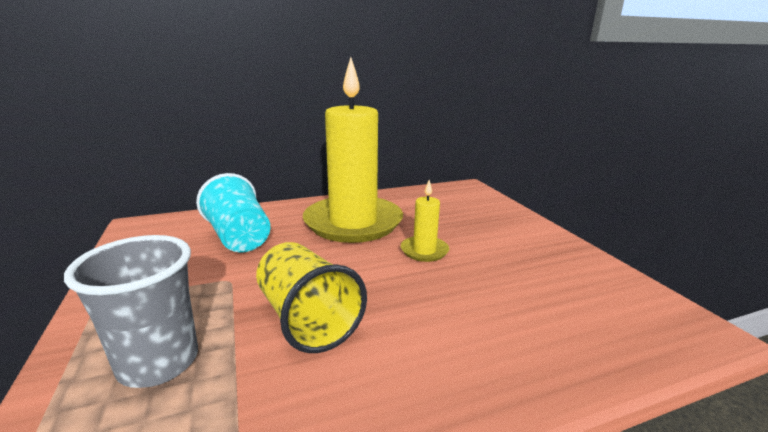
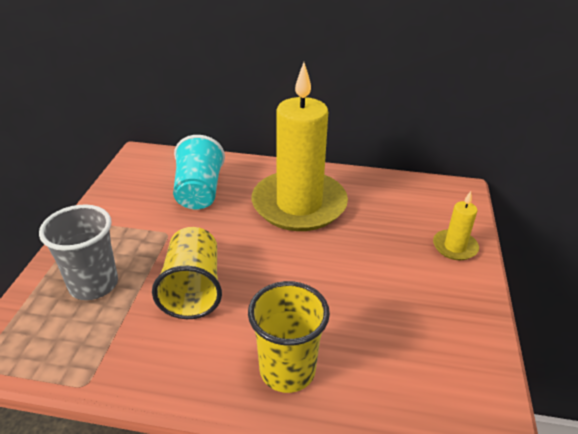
camera: 30 degrees right, 15 degrees up
(424, 251) = (331, 259): yellow candle -> yellow candle (454, 247)
(486, 353) = (287, 370): none -> yellow cup

